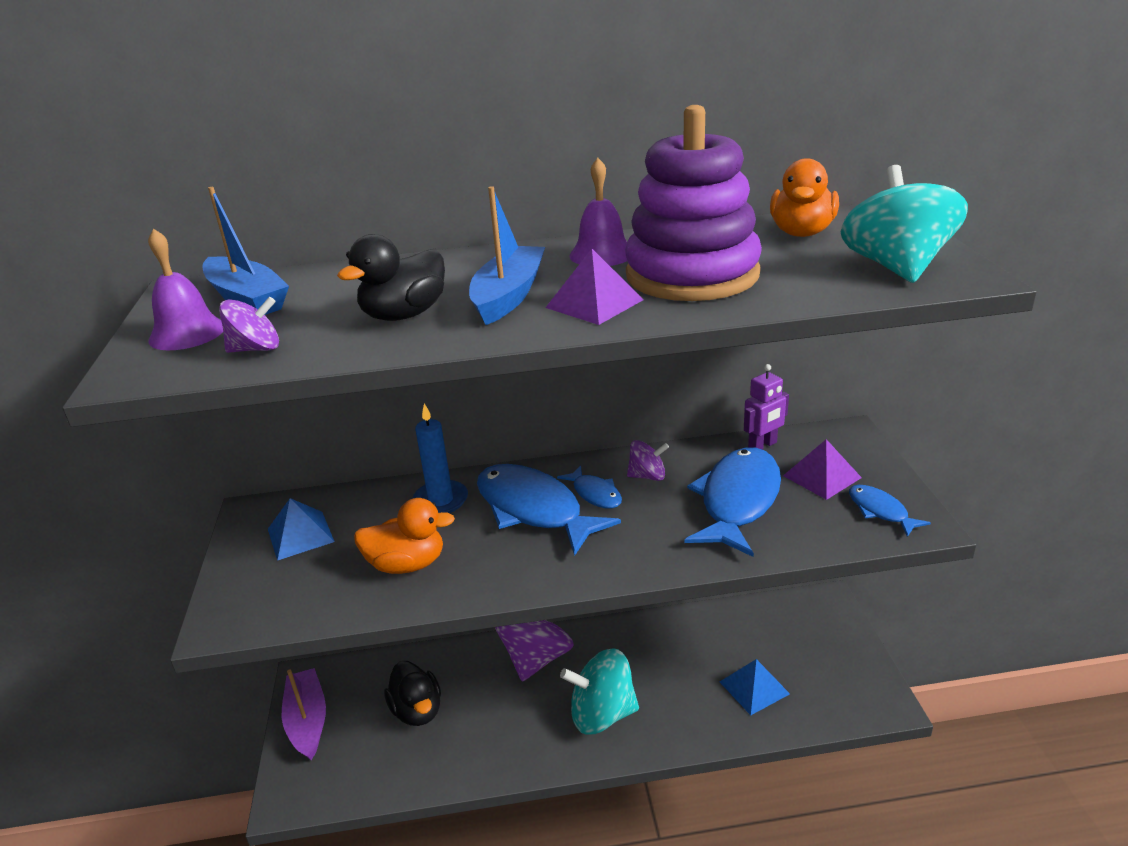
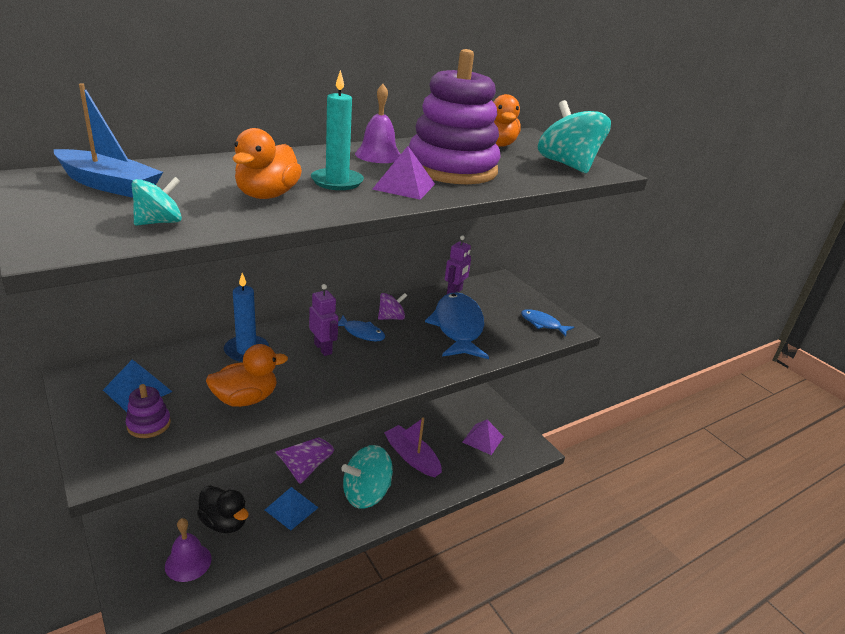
camera: 30 degrees left, 0 degrees up
(187, 333) = (76, 212): purple bell -> purple bell (188, 562)
(256, 349) = (159, 222): purple spinning top -> turquoise spinning top
(290, 578) = (149, 424): none -> purple stacking toy
(307, 721) = (130, 552): purple boat -> purple boat (412, 457)
(404, 315) = (267, 195): black duck -> orange duck
(508, 296) = (337, 182): blue boat -> turquoise candle
(534, 510) = (323, 348): blue fish -> purple robot
(754, 687) = (457, 455): blue pyramid -> blue pyramid (291, 508)
(822, 476) = (499, 307): purple pyramid -> purple pyramid (483, 439)

